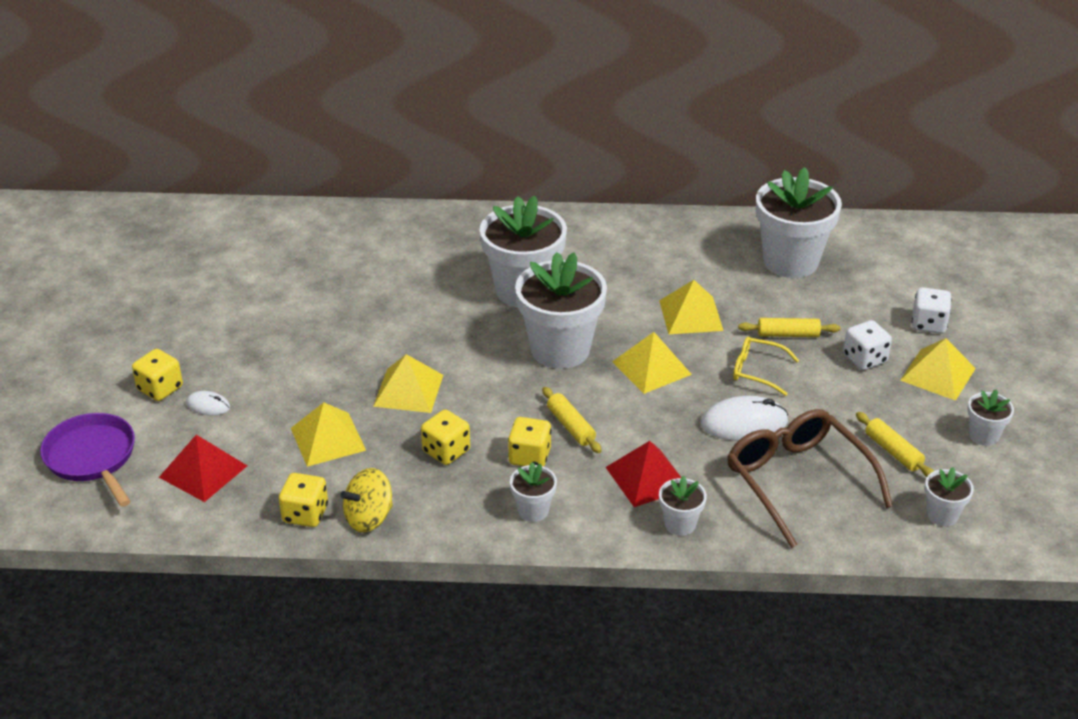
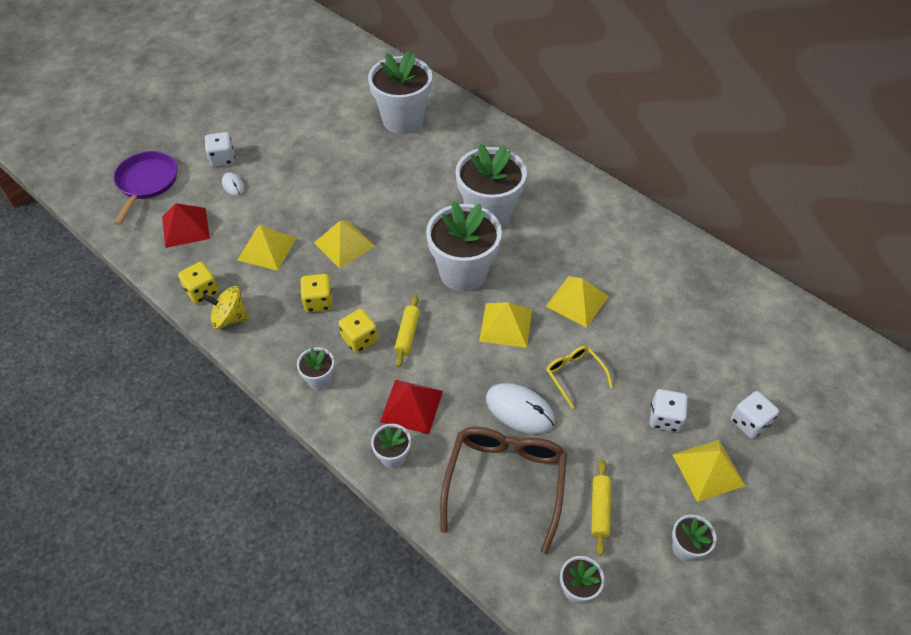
camera: 40 degrees right, 15 degrees up
(160, 388) = (223, 159): yellow dice -> white dice
(788, 334) = (629, 360): yellow rolling pin -> none
(790, 261) = (698, 302): white flower pot -> white flower pot (403, 120)

